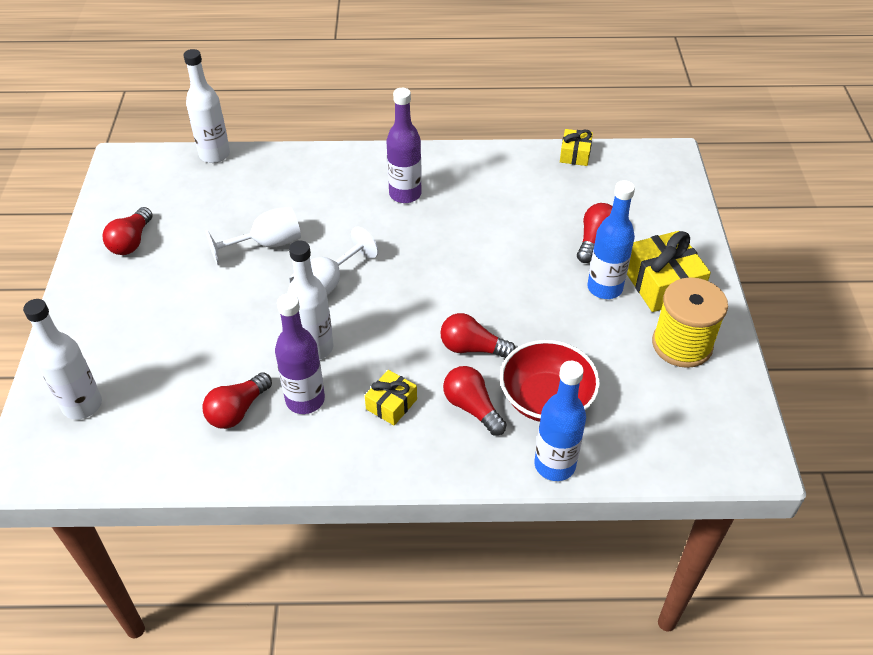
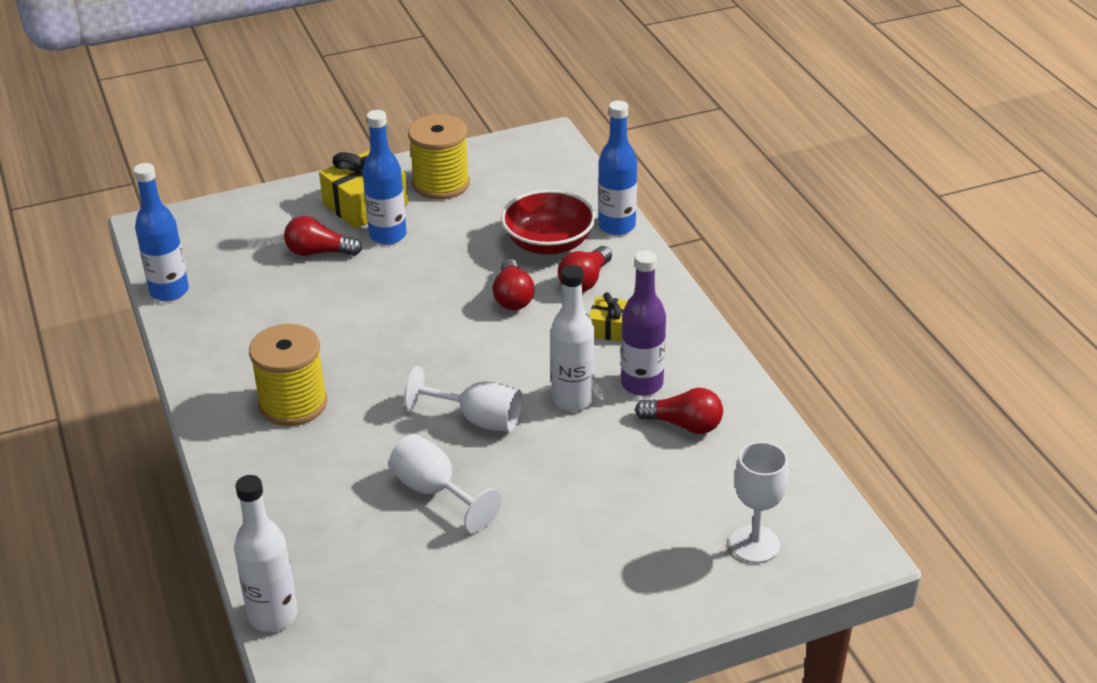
camera: 110 degrees left, 10 degrees down
(82, 405) = (754, 544): white bottle -> white goblet
(131, 242) = (490, 624): red light bulb -> none
(405, 194) = (293, 404): purple bottle -> yellow spool
(575, 154) = (169, 291): yellow gift -> blue bottle

